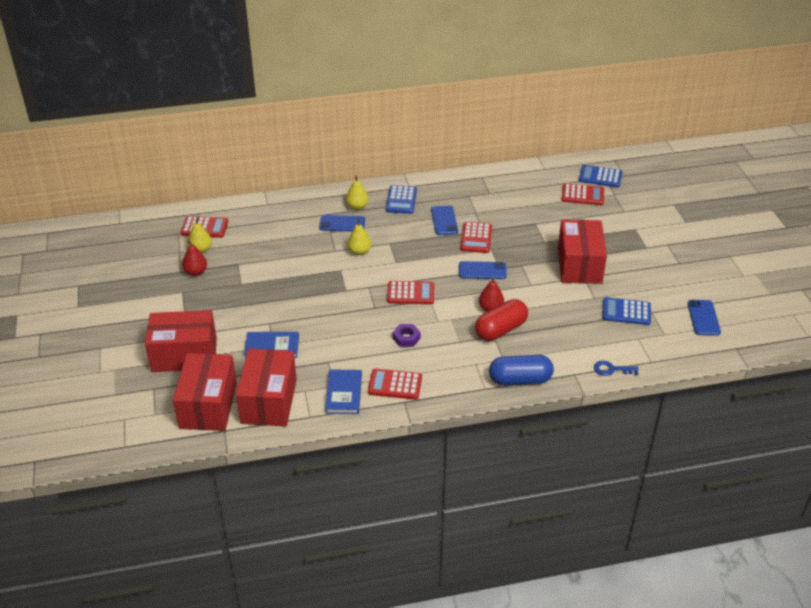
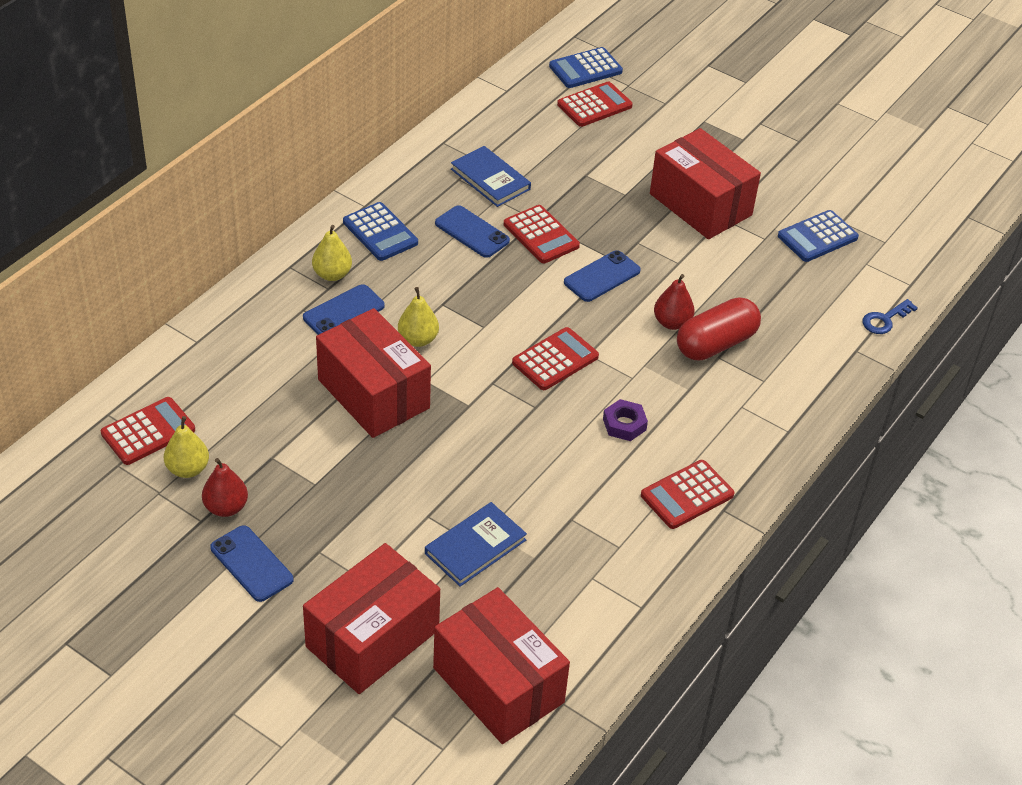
camera: 45 degrees left, 5 degrees up
(269, 401) = (567, 623): red box -> red box (373, 394)
(344, 393) = (643, 548): blue book -> blue book (490, 179)
(500, 330) = (716, 344): red capsule -> red capsule turned 45 degrees clockwise
(520, 380) = (811, 395): blue capsule -> none
(703, 318) = (898, 198): blue phone -> blue phone (251, 564)

